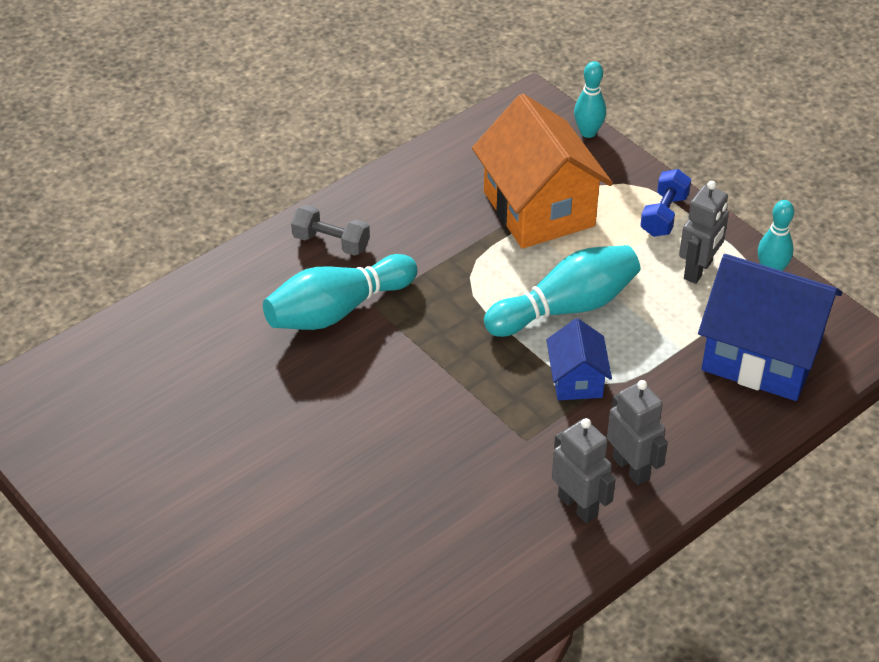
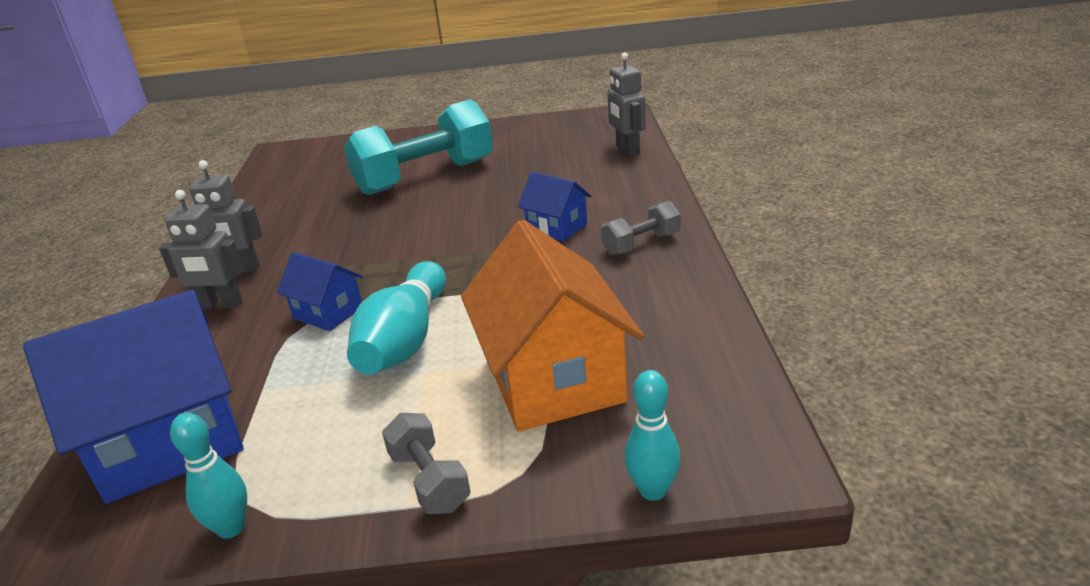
camera: 130 degrees right, 15 degrees down
(290, 490) = (425, 177): none -> turquoise dumbbell
(337, 310) = (557, 227): turquoise bowling pin -> blue house
(538, 209) = (554, 380): orange house -> orange house turned 60 degrees clockwise
(664, 215) = (429, 480): blue dumbbell -> grey dumbbell
(698, 270) = (320, 460): grey robot -> grey robot (627, 149)

